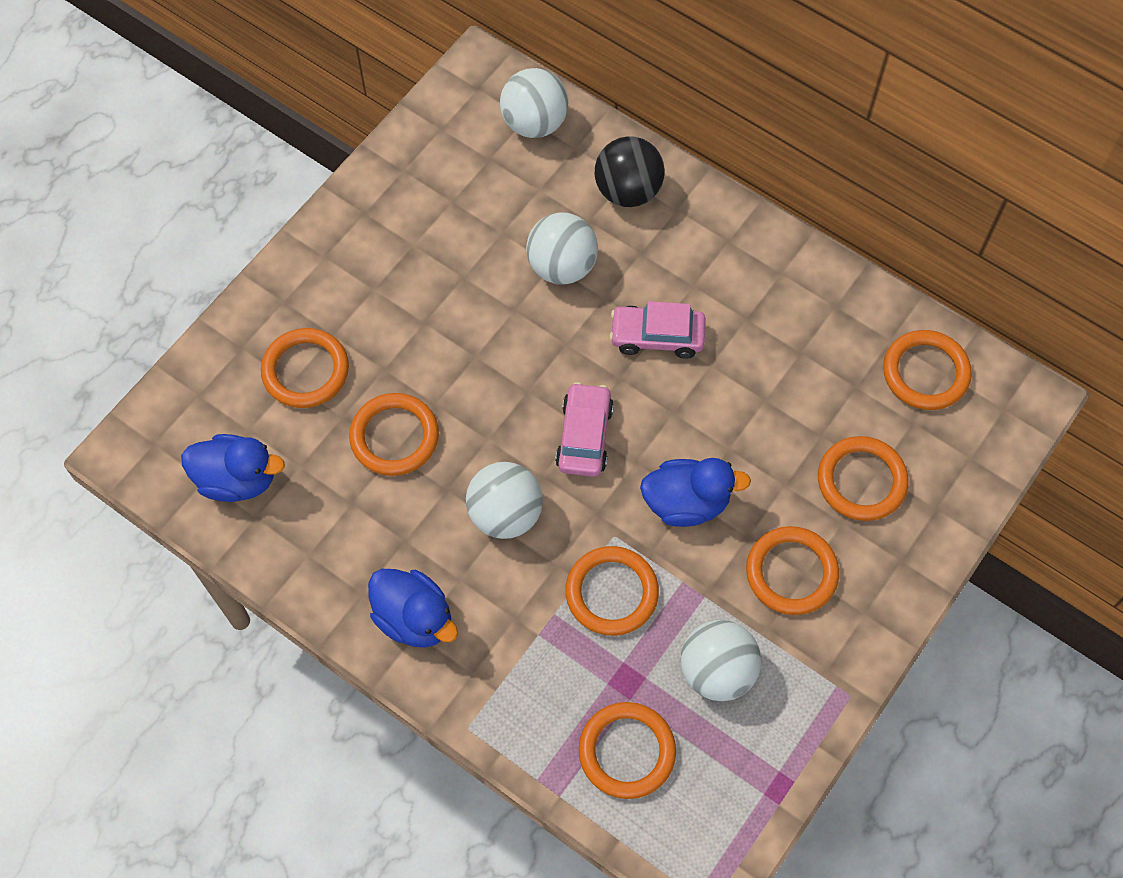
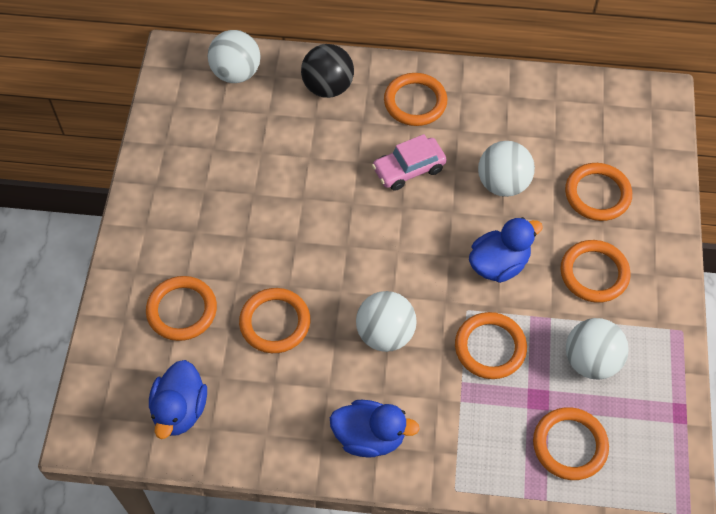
camera: 30 degrees left, 5 degrees down
(237, 479) = (180, 410): blue duck -> blue duck turned 120 degrees clockwise
(562, 266) = (316, 155): white ball -> white ball (503, 184)
(584, 436) = (404, 256): pink car -> none
(925, 373) = (590, 109): orange ring -> orange ring (415, 102)

